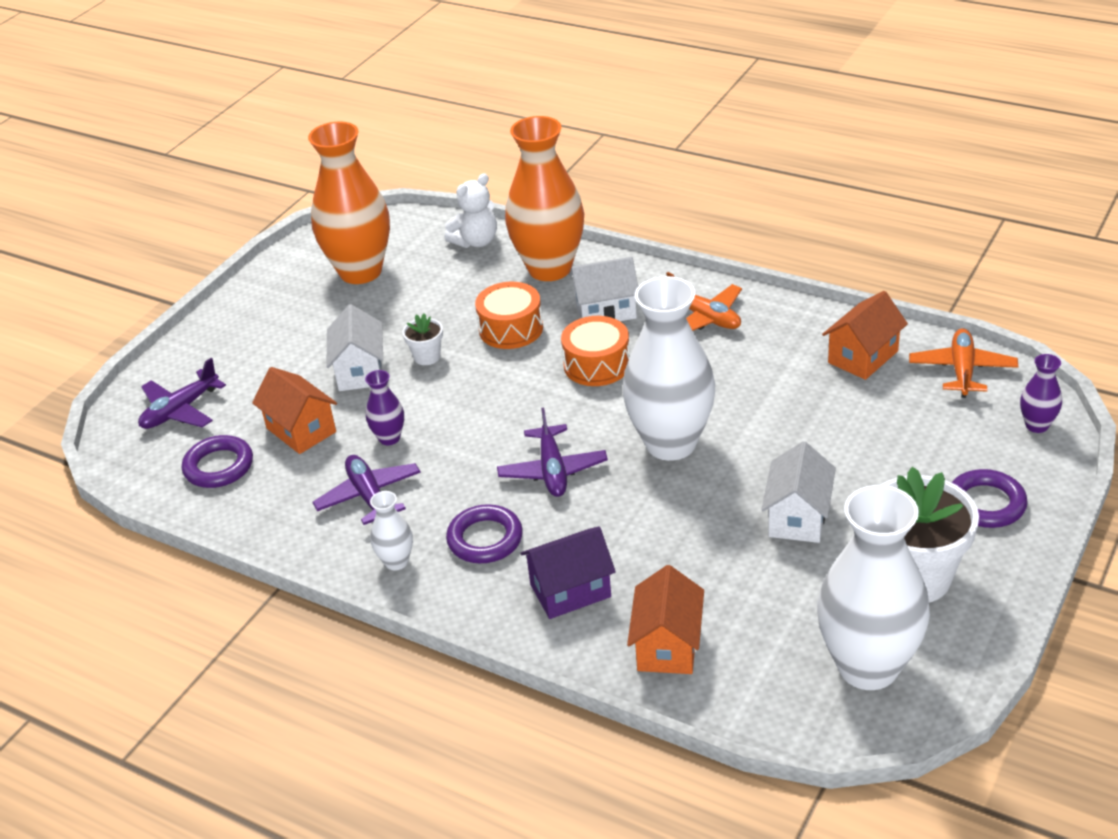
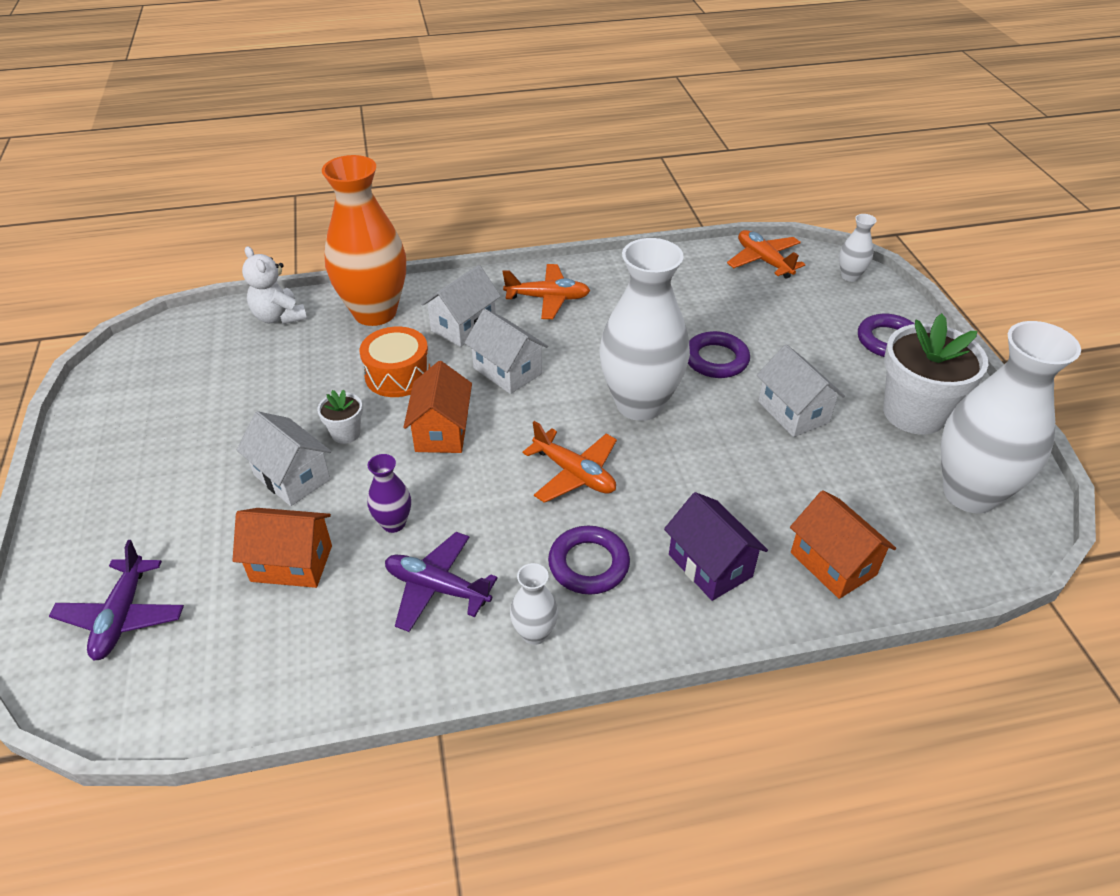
camera: 45 degrees left, 5 degrees up
(219, 466) = (237, 650): purple ring -> purple ring (716, 359)
(360, 271) = (188, 388): orange vase -> none
(476, 241) = (279, 317): white teddy bear -> white teddy bear turned 135 degrees clockwise
(552, 470) = (574, 474): purple plane -> orange plane
(570, 591) = (710, 565): purple house -> purple house turned 60 degrees counterclockwise
(597, 365) = (507, 371): orange drum -> white house
(863, 357) = (692, 279): orange house -> orange house (442, 431)
(1037, 425) = (850, 276): purple vase -> white vase

